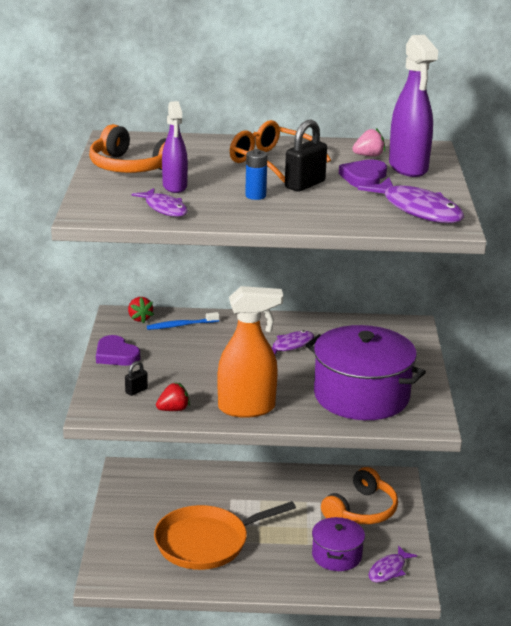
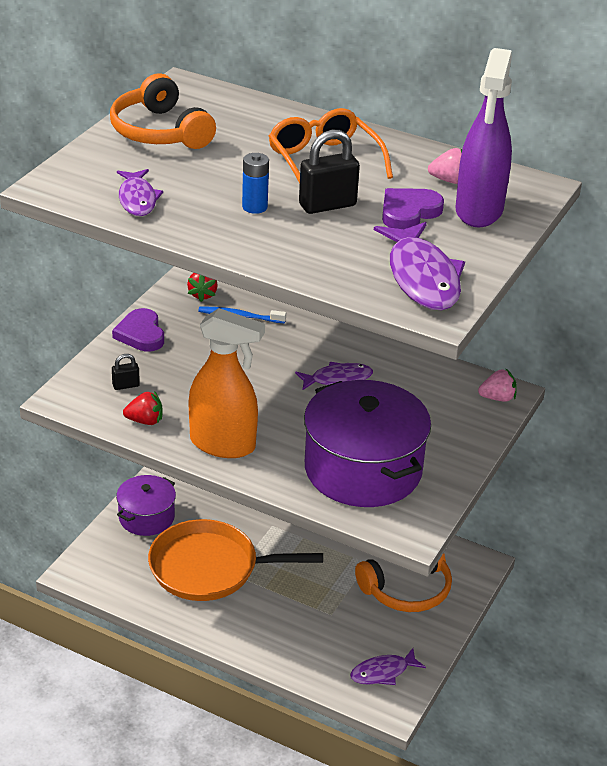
camera: 25 degrees right, 10 degrees up
(175, 187) = (179, 171): purple spray bottle -> none
(336, 555) = (338, 634): purple pot -> purple pot (146, 517)
(409, 329) = (497, 398): none -> pink strawberry

